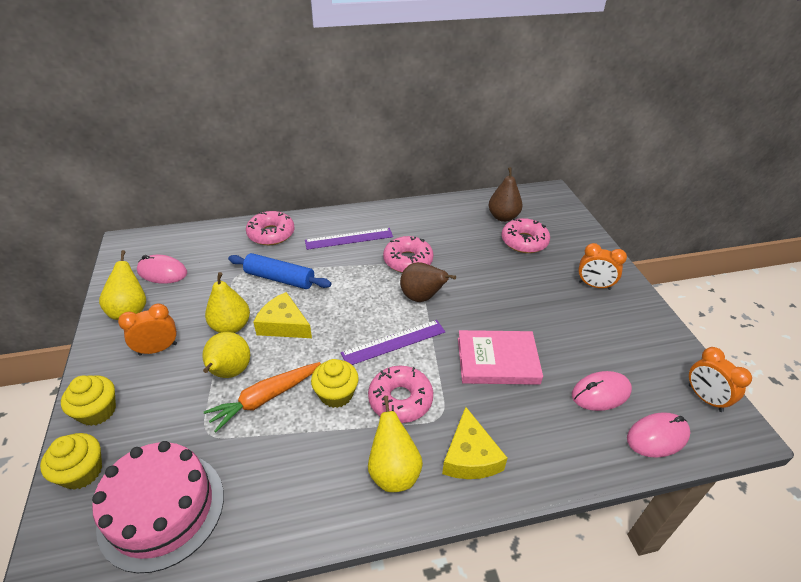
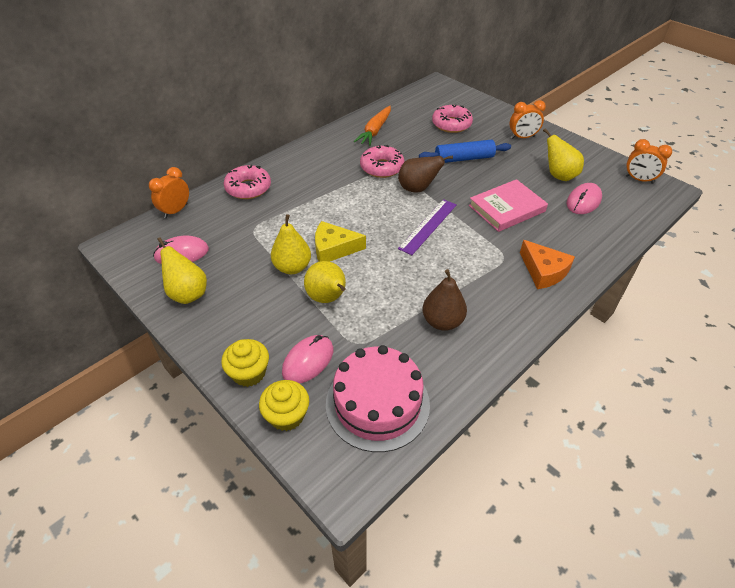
camera: 30 degrees left, 5 degrees up
(158, 349) = (248, 309): orange clock -> orange clock (176, 211)
(265, 398) = (375, 302): orange carrot -> orange carrot (375, 131)
(280, 279) = (294, 218): blue rolling pin -> blue rolling pin (464, 159)
(336, 394) = (422, 276): yellow cupcake -> none
(349, 238) = (319, 168): purple ruler -> none
(393, 471) = (507, 302): yellow pear -> yellow pear (559, 176)
(400, 399) = (469, 259): pink donut -> none
(470, 456) = (543, 271): yellow cheese -> orange cheese
(503, 217) = (420, 112): brown pear -> brown pear (442, 321)
(657, 437) = (633, 212): pink mouse -> pink mouse (308, 361)

